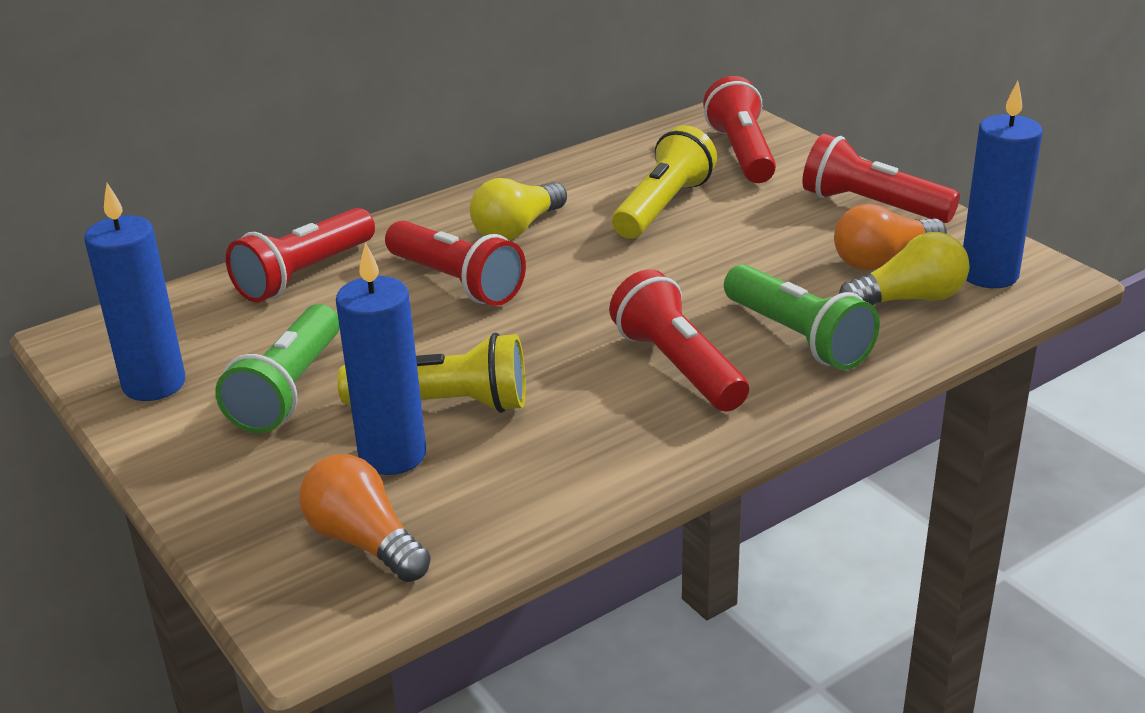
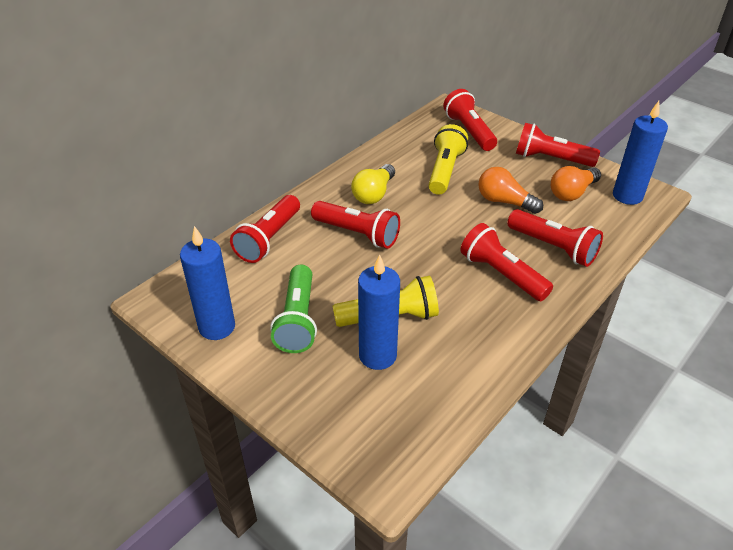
camera: 15 degrees left, 10 degrees up
(364, 541) = (390, 416): orange light bulb -> orange light bulb (504, 202)
(798, 338) = (553, 247): green flashlight -> red flashlight
(909, 299) = (596, 216): yellow light bulb -> none

